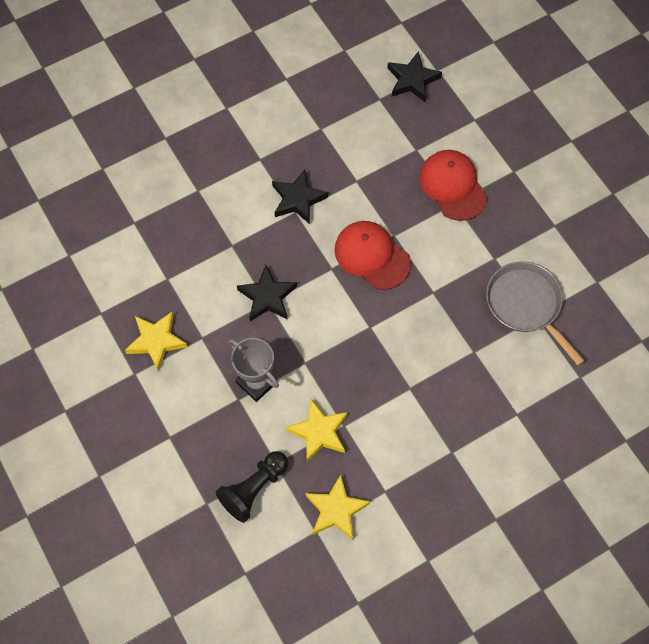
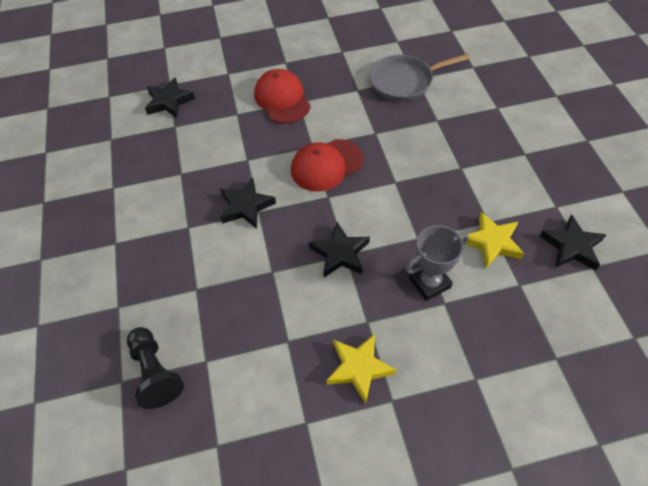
camera: 70 degrees left, 10 degrees down
(254, 489) = (544, 310): black pawn -> black pawn (155, 372)
(336, 510) = (572, 246): yellow star -> black star
(453, 186) = (282, 99): red cap -> red cap turned 75 degrees clockwise

